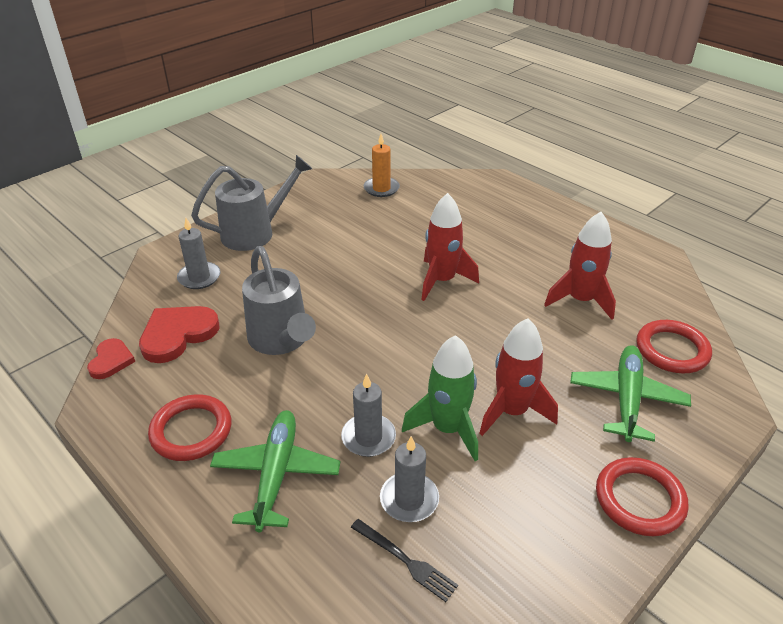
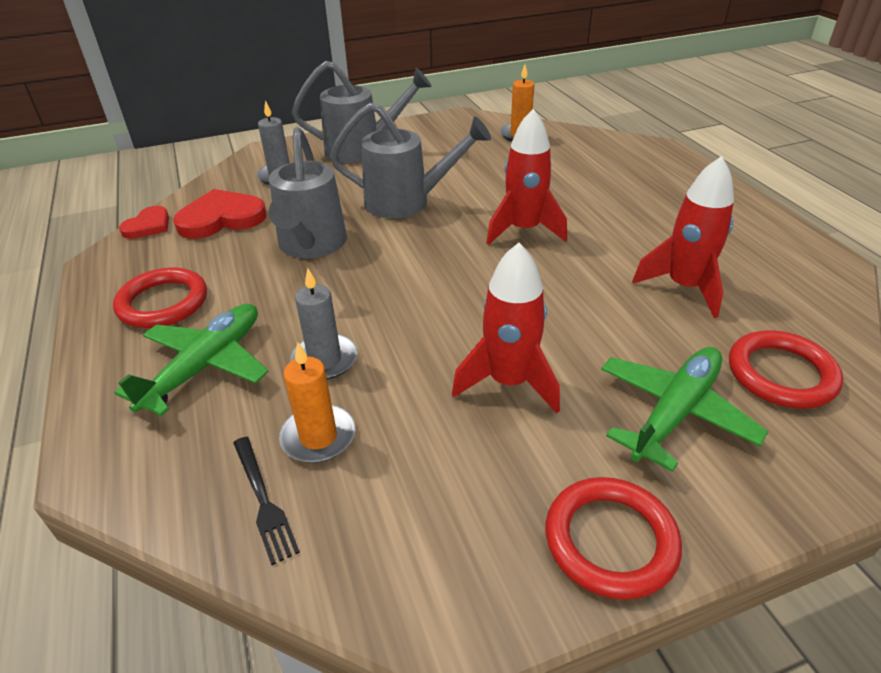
camera: 25 degrees right, 0 degrees up
(332, 277) = (406, 202): none -> grey watering can
(409, 499) = (318, 437): grey candle -> orange candle
(447, 429) = (418, 377): green rocket -> none

